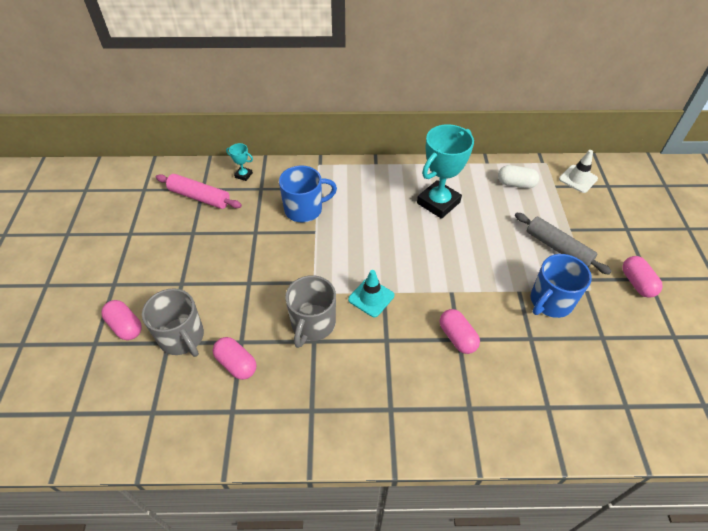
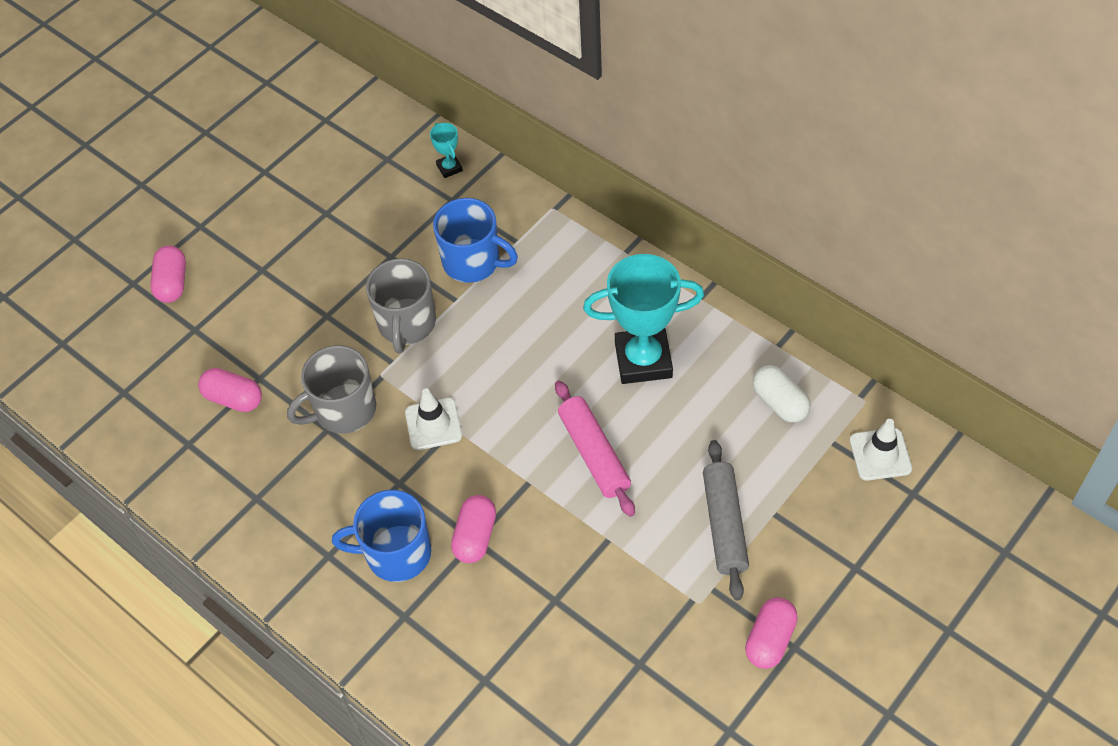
camera: 45 degrees right, 5 degrees up
(182, 337) = (211, 333): grey mug -> grey mug (406, 324)
(199, 197) = (374, 169): pink rolling pin -> pink rolling pin (594, 454)
(236, 364) = (234, 398): pink capsule -> pink capsule turned 60 degrees counterclockwise
(371, 297) = (433, 424): turquoise traffic cone -> white traffic cone
(550, 301) = (630, 579): blue mug -> blue mug (396, 553)

